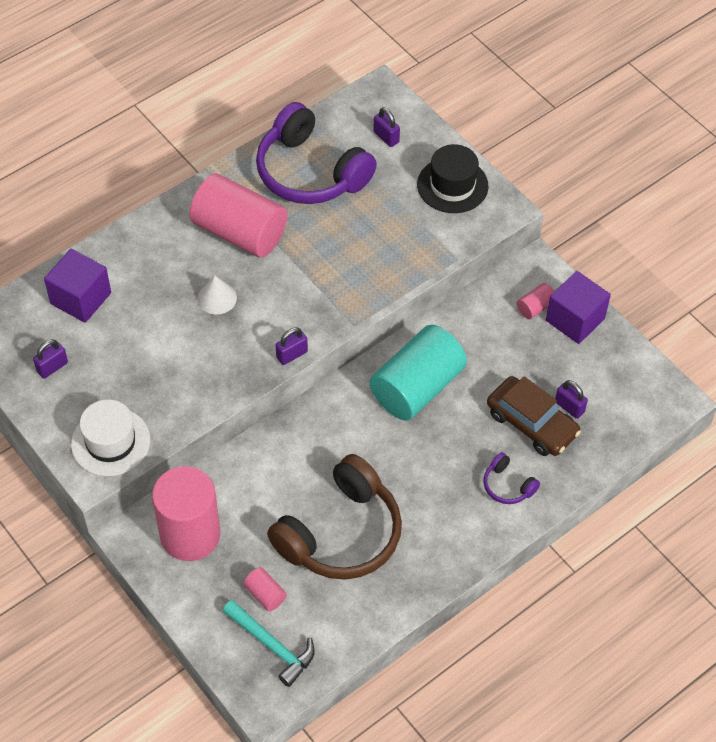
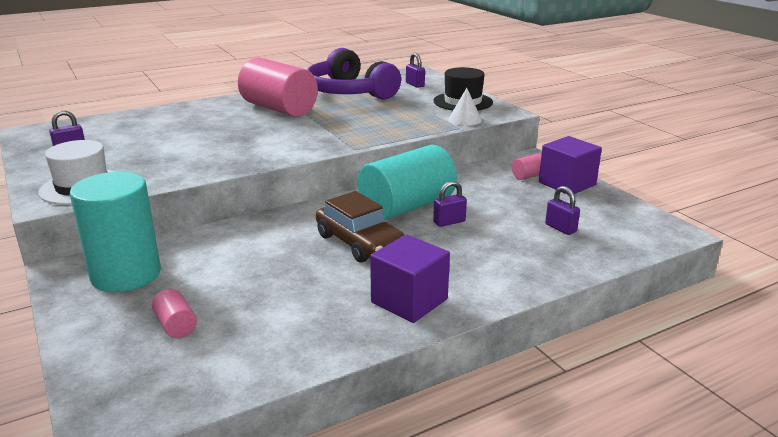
camera: 10 degrees right, 30 degrees down
(81, 298) = (127, 125): purple cube -> purple cube (409, 301)
(190, 535) = (126, 274): pink cylinder -> turquoise cylinder
(217, 298) = (240, 131): white cone -> white cone (465, 119)
(272, 646) = (155, 370): turquoise hammer -> none
(292, 355) = (289, 158): purple padlock -> purple padlock (449, 222)
(340, 533) = (289, 288): brown headphones -> none
(508, 485) = (488, 271): purple headphones -> none
(532, 423) = (520, 234): brown car -> brown car (359, 242)

